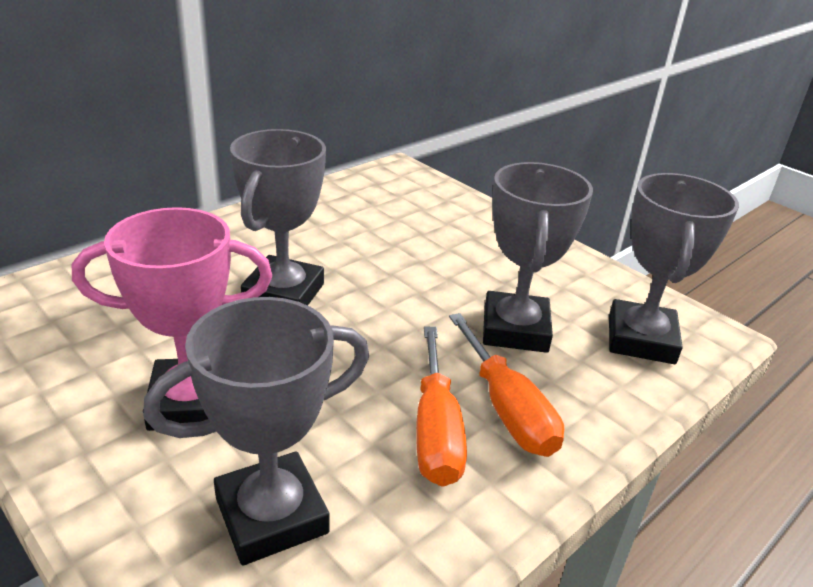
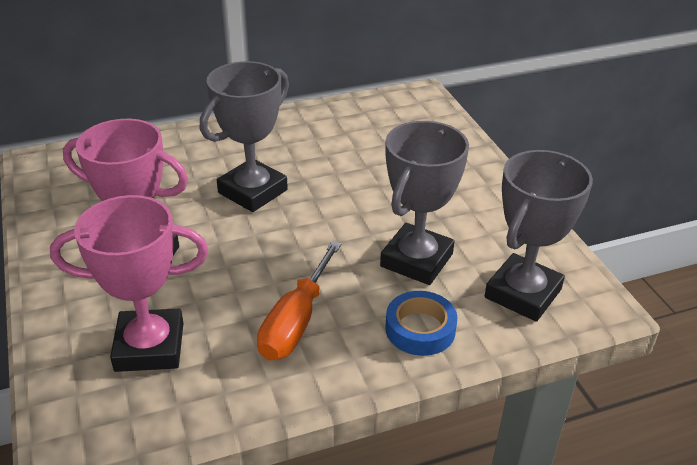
camera: 25 degrees right, 5 degrees up
(271, 515) = (149, 347): grey trophy -> pink trophy
(507, 409) = (361, 320): orange screwdriver -> none
(574, 402) = (420, 329): none -> blue tape

